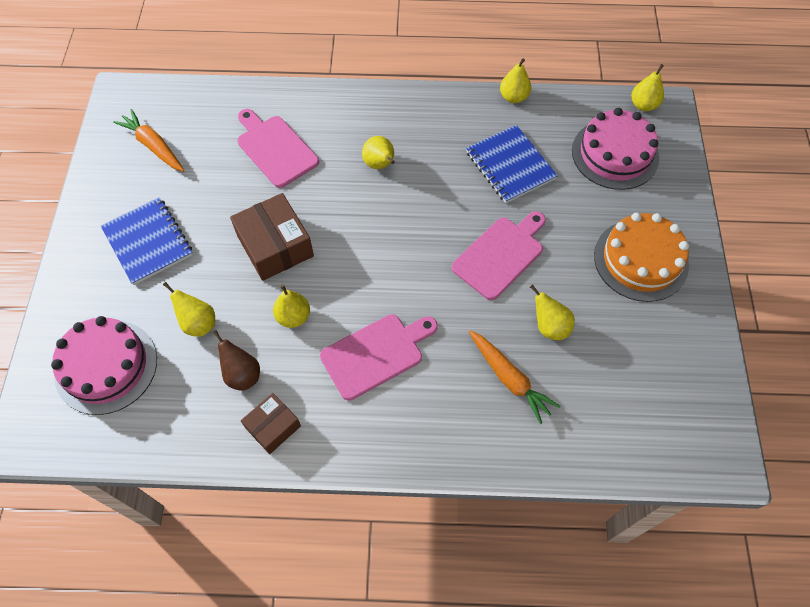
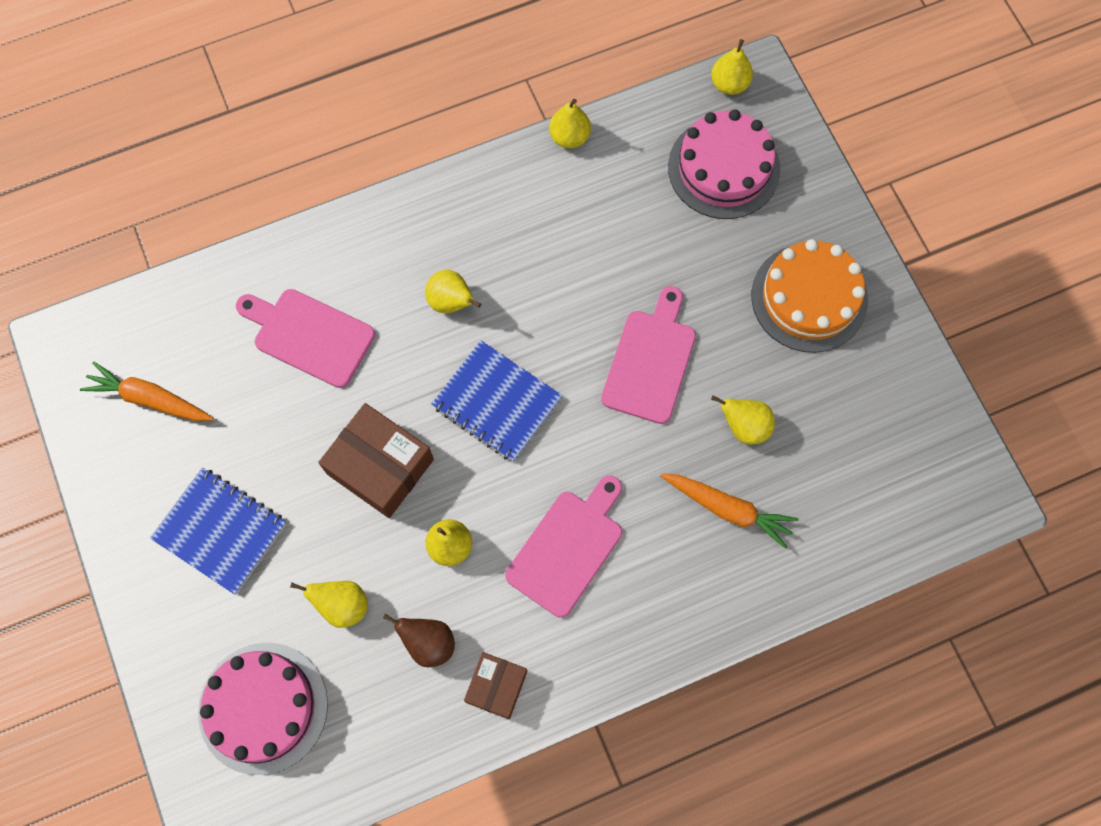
camera: 25 degrees left, 10 degrees up
(510, 165) = (608, 236): blue notebook -> blue notebook (497, 402)

